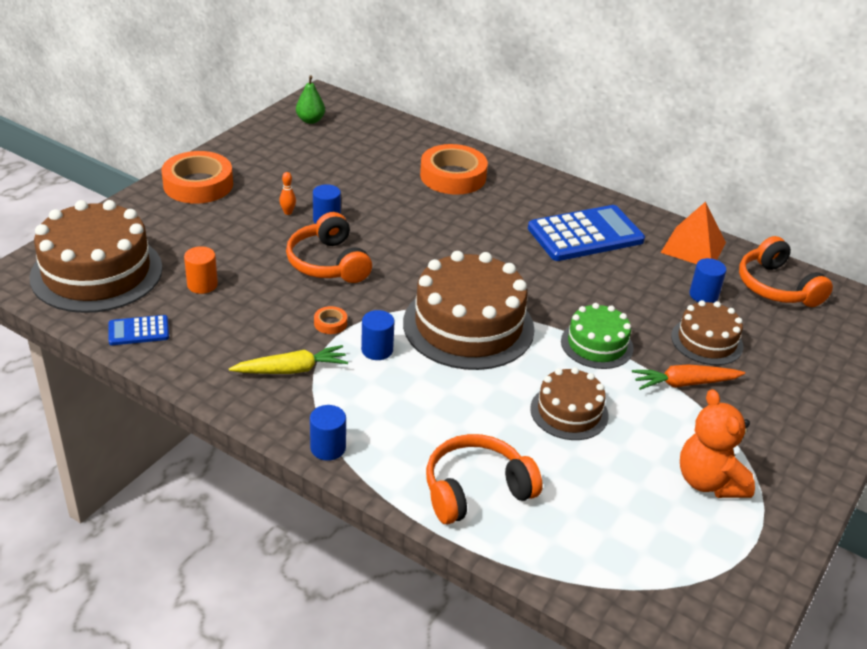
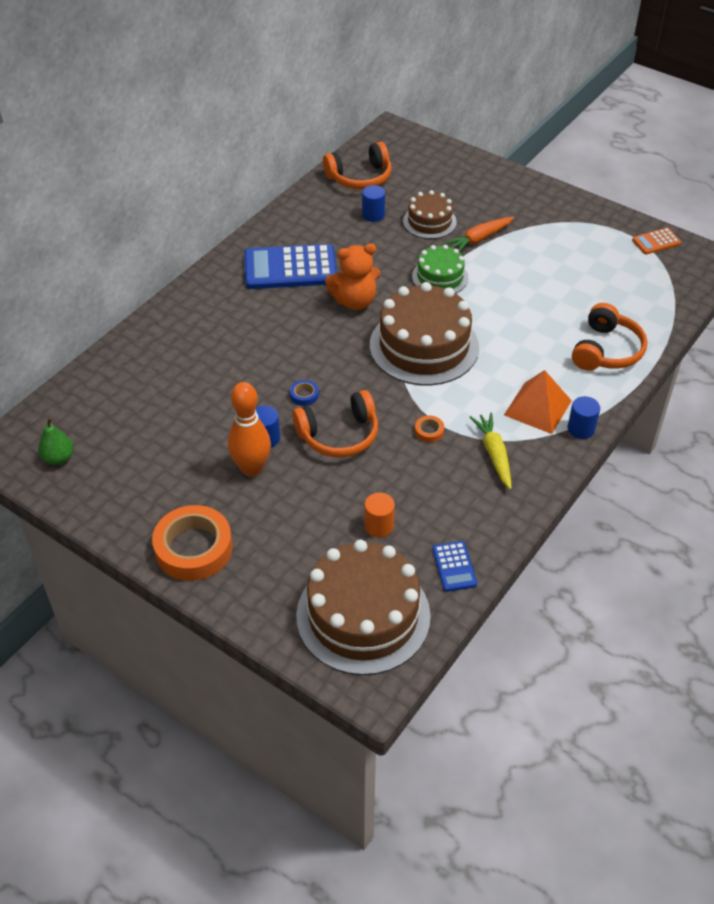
camera: 85 degrees left, 10 degrees up
(288, 212) = (252, 468): orange bowling pin -> orange bowling pin, size x2.48
(377, 350) = (461, 401): blue cylinder -> none
(386, 242) = (304, 395): none -> blue tape
(453, 176) = (188, 346): orange tape -> none
(476, 490) = (606, 350): orange headphones -> orange headphones turned 135 degrees counterclockwise
(569, 412) = (518, 299): brown cake -> none
(585, 234) = (290, 268): blue calculator -> blue calculator turned 75 degrees counterclockwise
(684, 383) = (479, 239): orange carrot -> orange carrot turned 60 degrees clockwise
(693, 247) = (308, 211): orange pyramid -> orange pyramid (538, 408)
(709, 482) = (574, 242): orange teddy bear -> orange teddy bear (354, 301)
(743, 583) = (656, 242): none -> orange calculator

